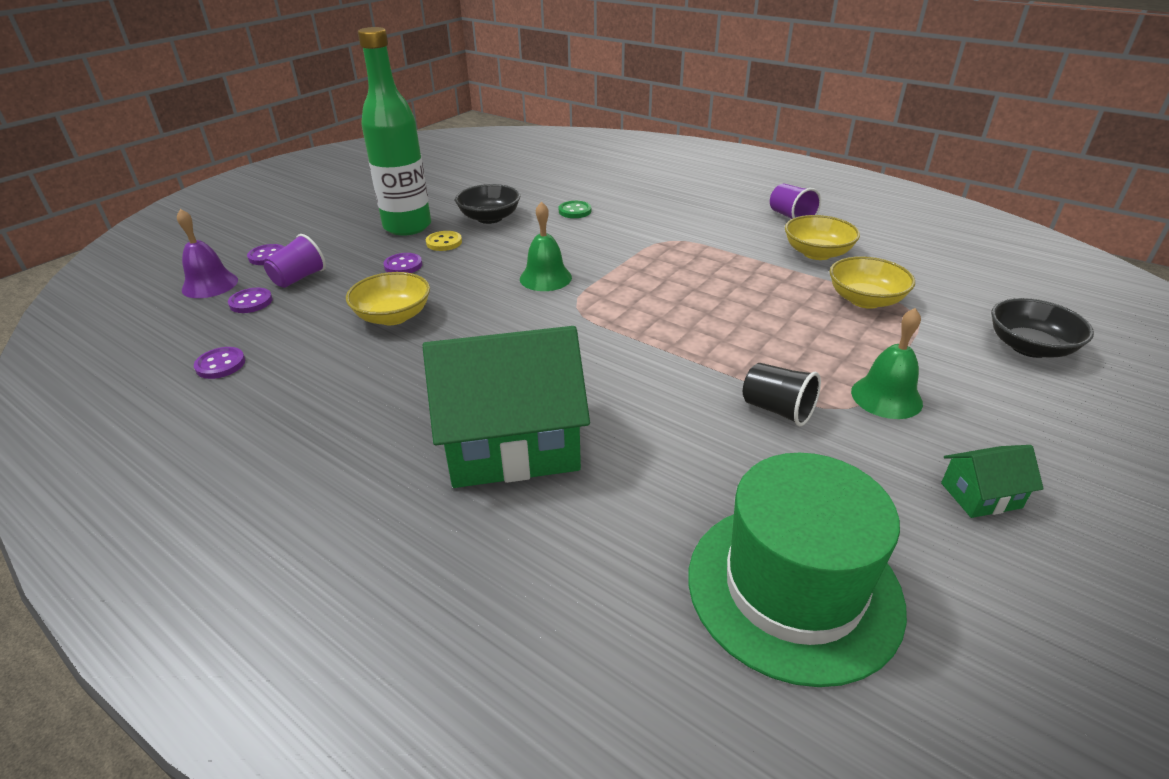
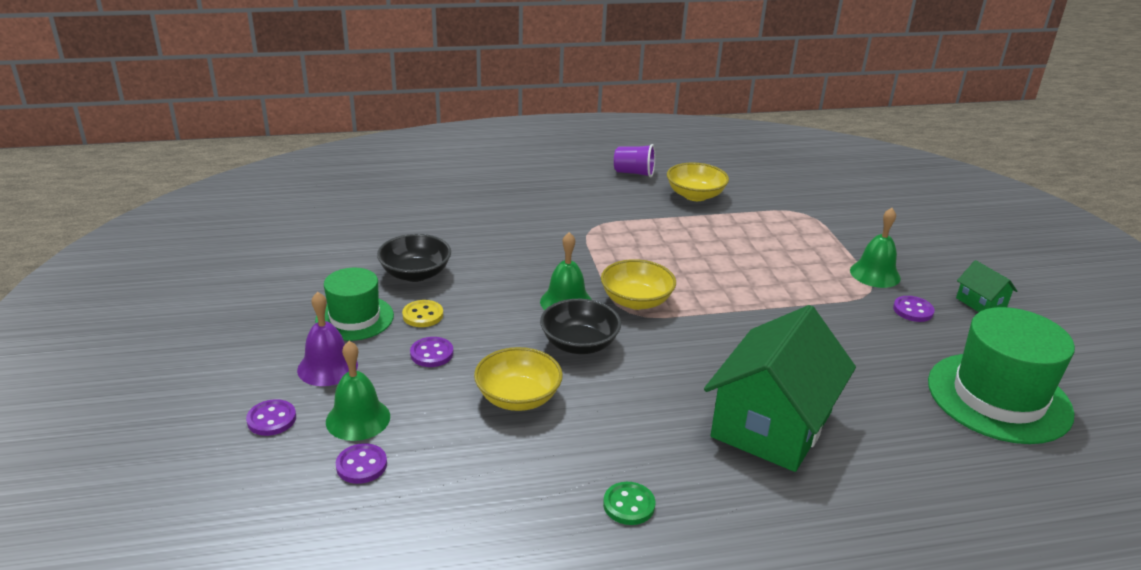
camera: 50 degrees left, 5 degrees down
(210, 285) = (274, 479): purple bell -> purple bell (327, 367)
(220, 365) = (463, 525): purple button -> purple button (913, 310)
(299, 278) = (358, 419): purple cup -> green bell
(407, 226) = (354, 318): green bottle -> green hat
(575, 211) = (475, 235): green button -> green button (629, 505)
(777, 410) = (847, 312): black cup -> none
(865, 300) = (772, 217): yellow bowl -> yellow bowl (636, 301)
(981, 495) = (981, 303): green house -> green house turned 60 degrees counterclockwise
(1029, 347) = (880, 209): black bowl -> black bowl (579, 344)

